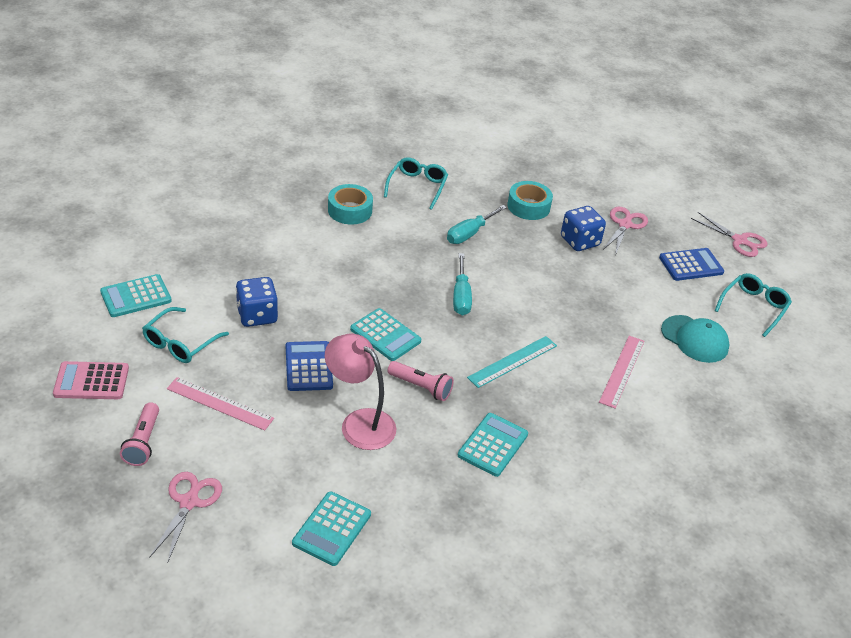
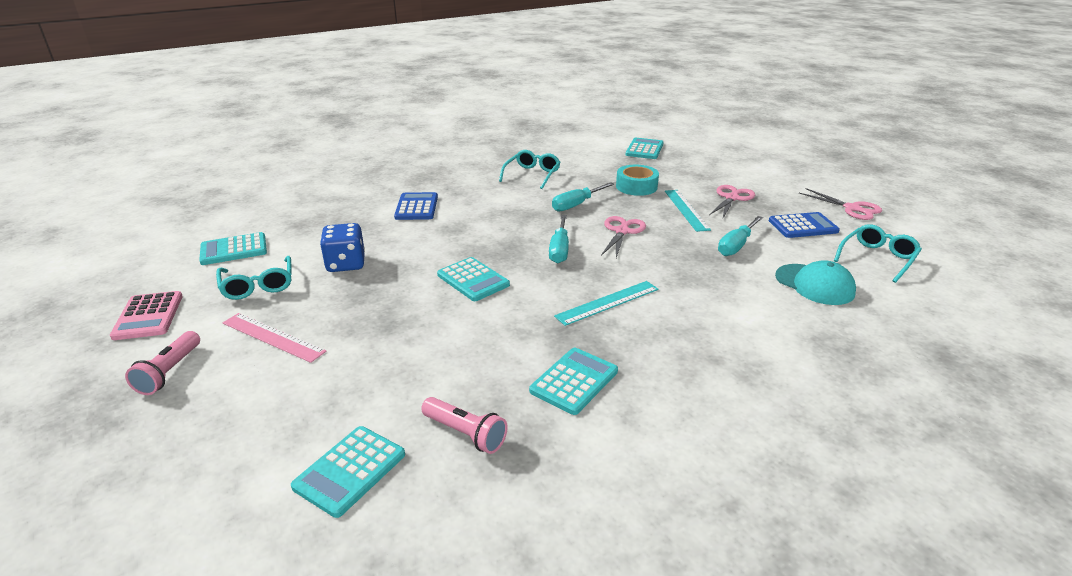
camera: 10 degrees right, 10 degrees down
(91, 381) = (148, 316): pink calculator -> pink calculator turned 105 degrees counterclockwise
(180, 343) = (258, 285): turquoise glasses -> turquoise glasses turned 60 degrees counterclockwise
(189, 501) = (188, 435): pink scissors -> pink scissors (622, 231)
(308, 366) = (382, 305): blue calculator -> blue calculator (416, 207)
(350, 210) = (464, 190): turquoise tape -> none
(359, 422) = (421, 356): pink lamp -> none
(421, 387) = (500, 324): pink flashlight -> pink flashlight (465, 433)
(533, 146) = (644, 149): none -> turquoise calculator
(580, 241) = (686, 210): blue dice -> turquoise ruler
(622, 371) = (732, 312): pink ruler -> none
(627, 291) = (736, 246): none -> turquoise screwdriver

